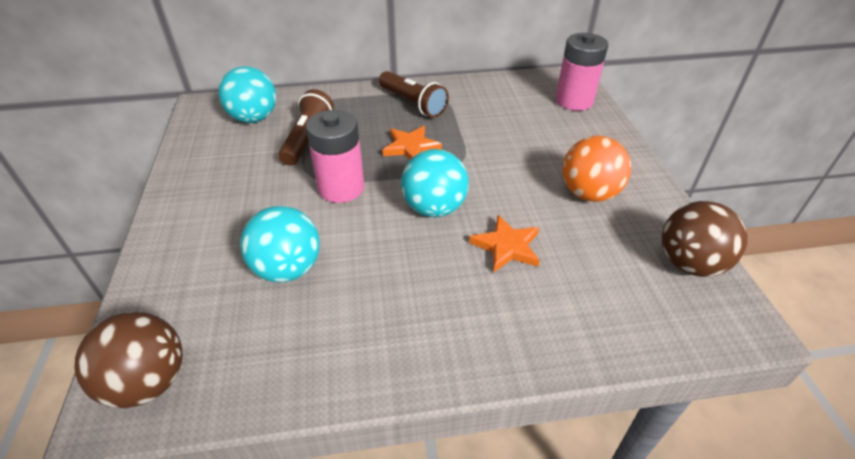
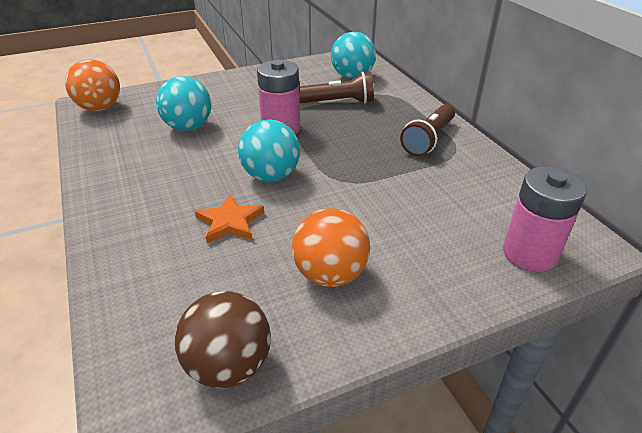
camera: 75 degrees right, 5 degrees down
(148, 382) = (100, 108): brown ball -> orange ball
(411, 147) = (353, 150): orange star -> none

